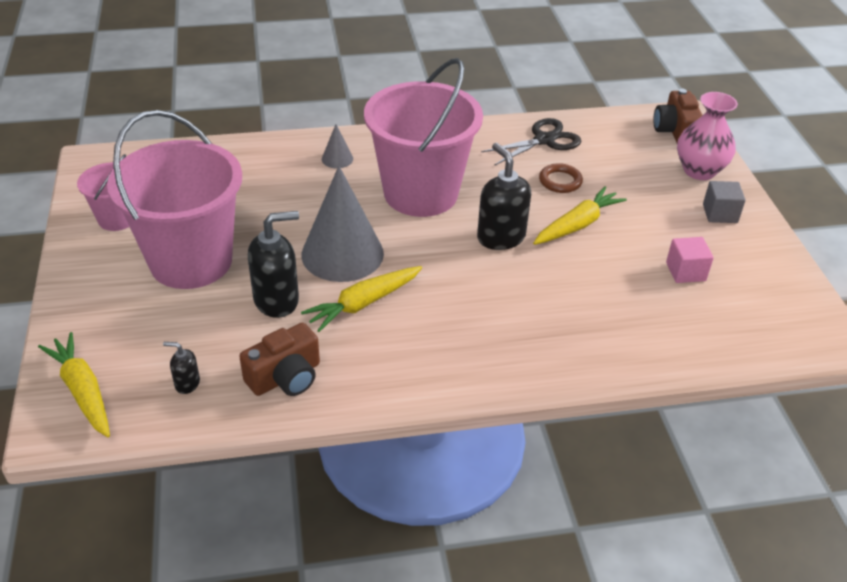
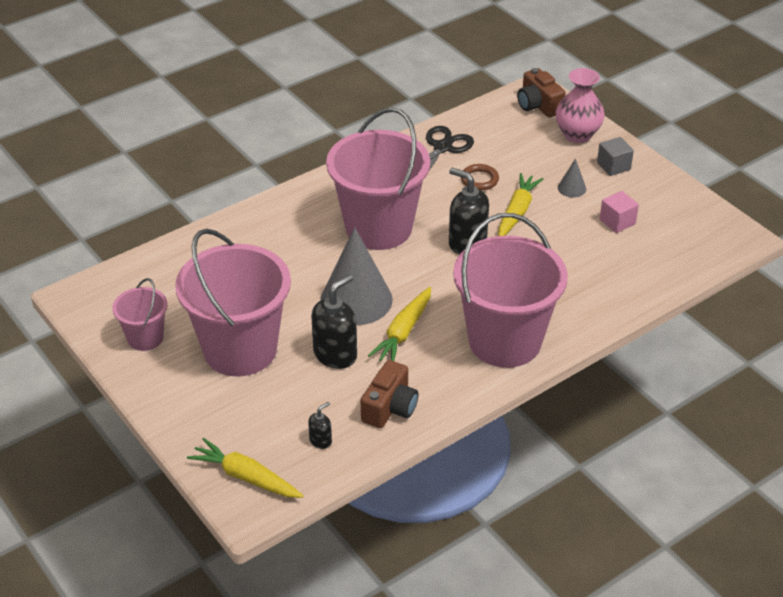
camera: 25 degrees left, 0 degrees up
(187, 383) = (320, 440): black soap dispenser -> black soap dispenser turned 150 degrees clockwise
(337, 159) = (287, 221): grey cone -> grey cone (572, 188)
(464, 353) = (504, 341): none -> pink bucket

